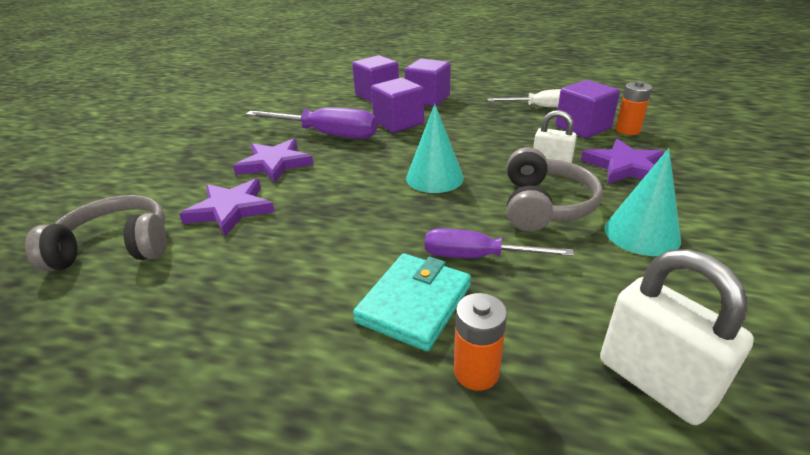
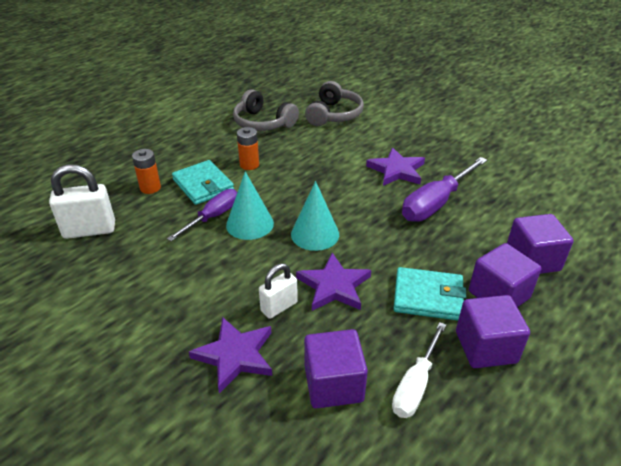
camera: 115 degrees right, 5 degrees up
(231, 209) = (343, 147): purple star -> purple star (334, 286)
(398, 123) = (438, 250): purple cube -> purple cube (485, 347)
(458, 117) = (428, 297): none -> turquoise wallet
(544, 205) = (231, 270): grey headphones -> grey headphones (263, 123)
(627, 130) = (298, 422): orange battery -> orange battery (249, 165)
(641, 233) = (158, 297): turquoise cone -> turquoise cone (250, 224)

